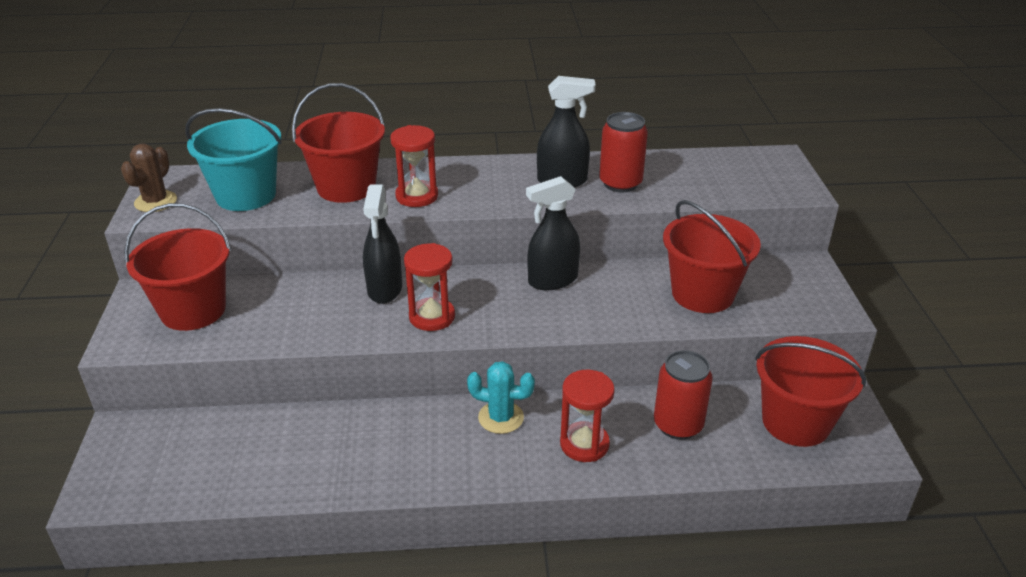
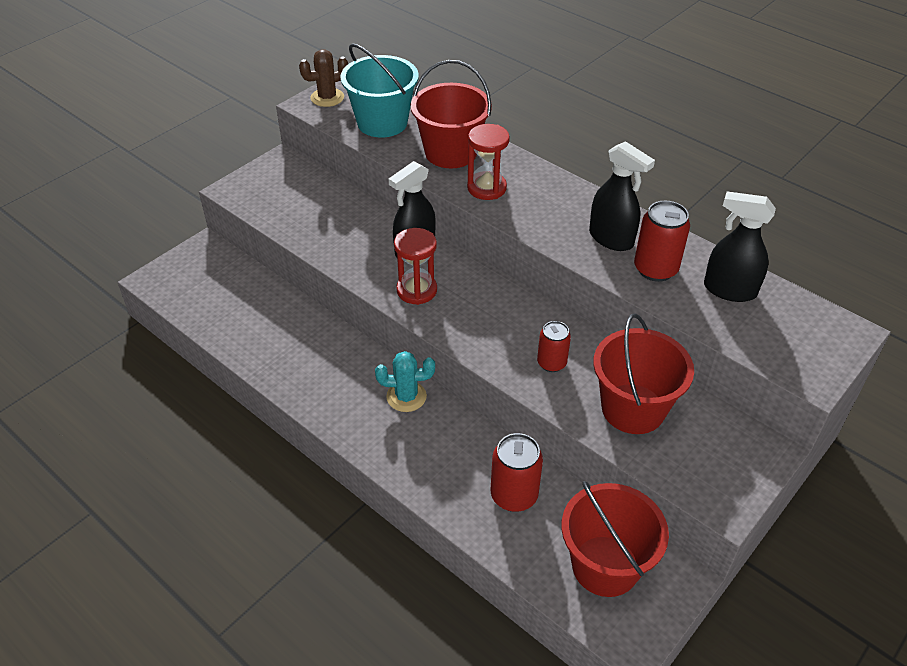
camera: 45 degrees right, 10 degrees up
(193, 310) = (292, 191): red bucket -> none
(501, 417) = (406, 396): turquoise cactus -> turquoise cactus turned 60 degrees counterclockwise
(552, 280) = (534, 318): black spray bottle -> black spray bottle (729, 290)
(584, 444) = (433, 456): red hourglass -> none
(609, 301) = (551, 363): none -> red can

